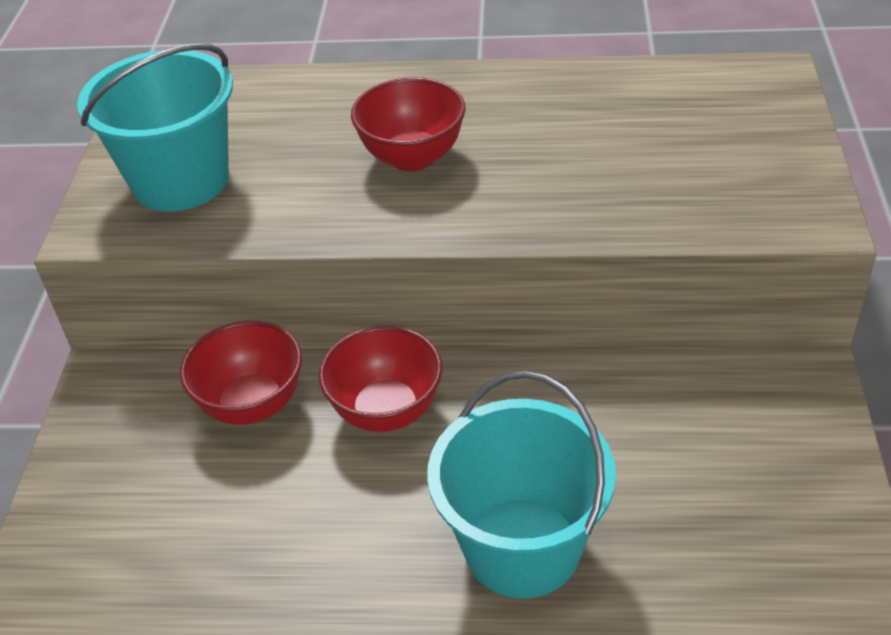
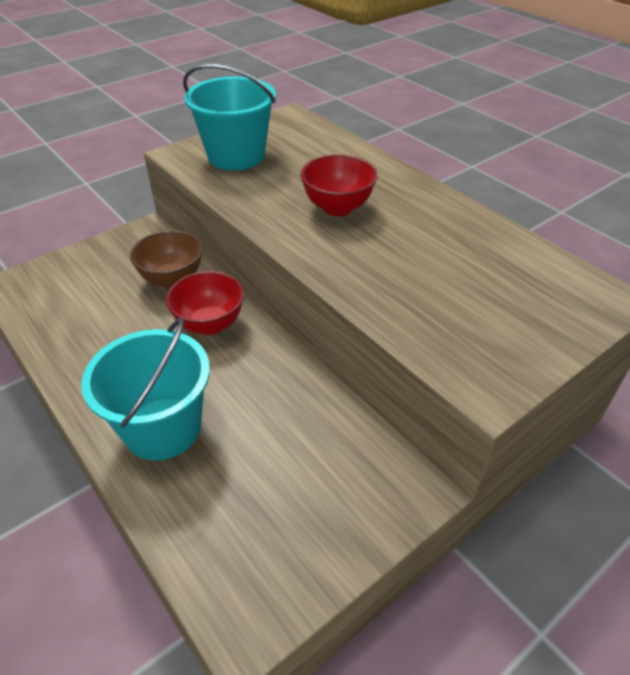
camera: 45 degrees right, 0 degrees up
(252, 404) = (172, 279): red bowl -> brown bowl

